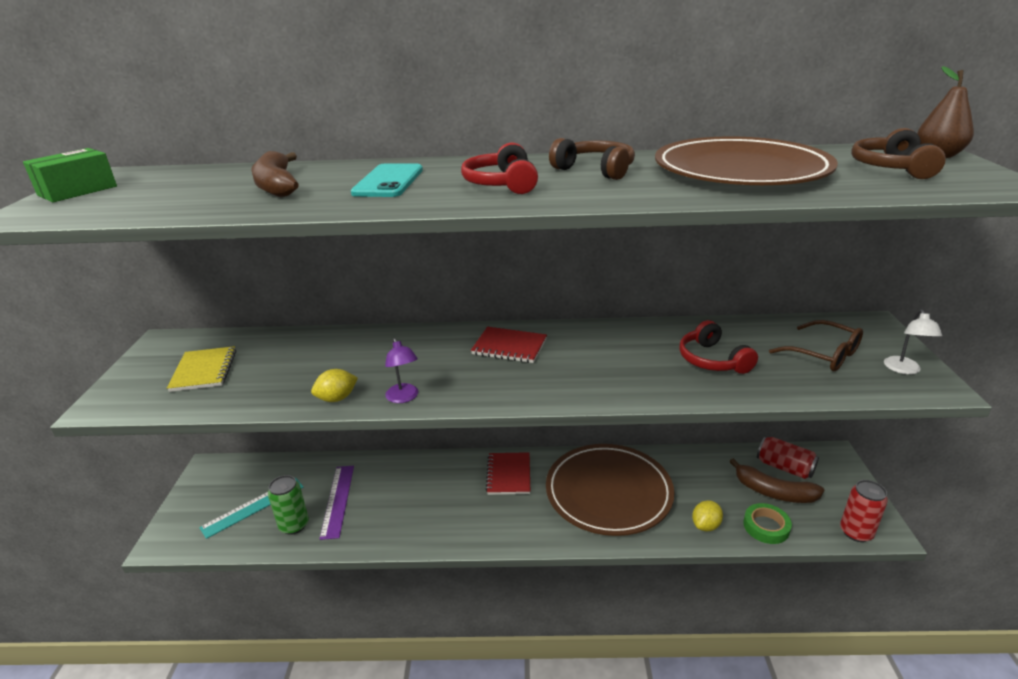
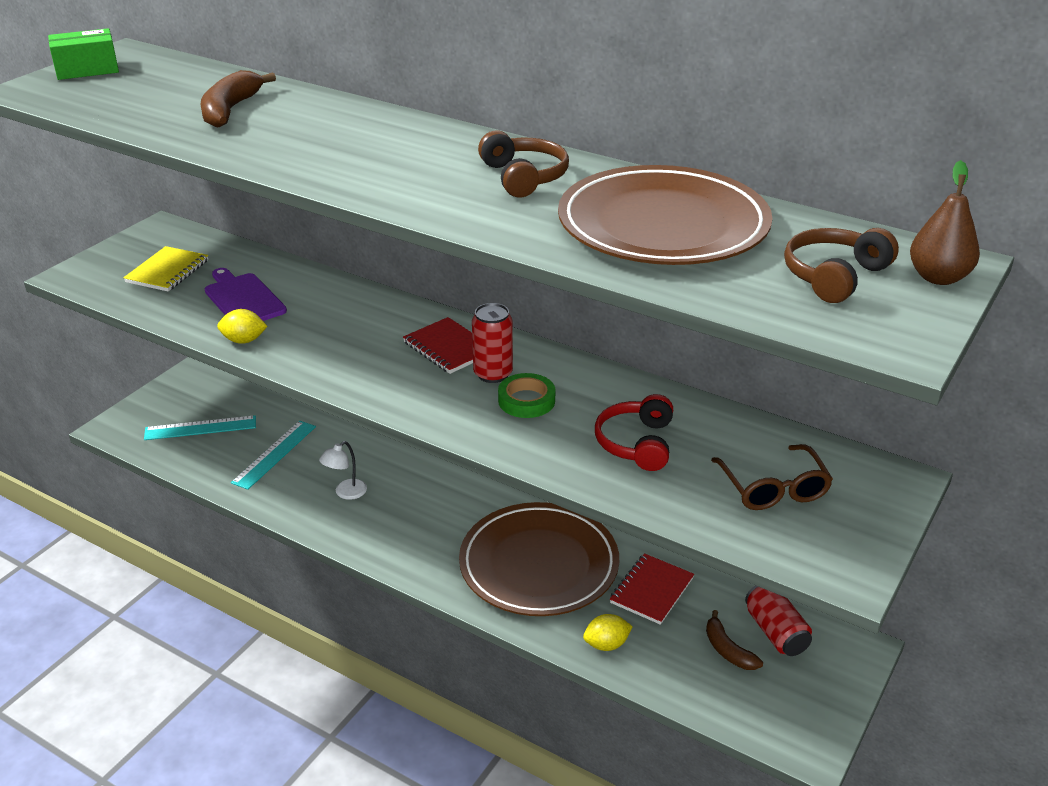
camera: 30 degrees right, 5 degrees up
(294, 525) = (220, 460): green can -> none
(300, 369) = (243, 299): none -> purple cutting board
(337, 500) = (274, 454): purple ruler -> turquoise ruler
(389, 181) = (322, 133): turquoise phone -> none
(404, 398) = (298, 362): purple lamp -> none
(501, 184) = (409, 168): red headphones -> none
(508, 475) = (454, 500): red notebook -> red notebook (651, 590)
(766, 526) = (673, 678): green tape -> green tape (526, 400)
(774, 492) = (728, 650): brown banana -> brown banana, size x0.67
(856, 532) = (773, 734): red can -> red can (493, 374)
(904, 370) = (843, 543): white lamp -> white lamp (346, 493)

